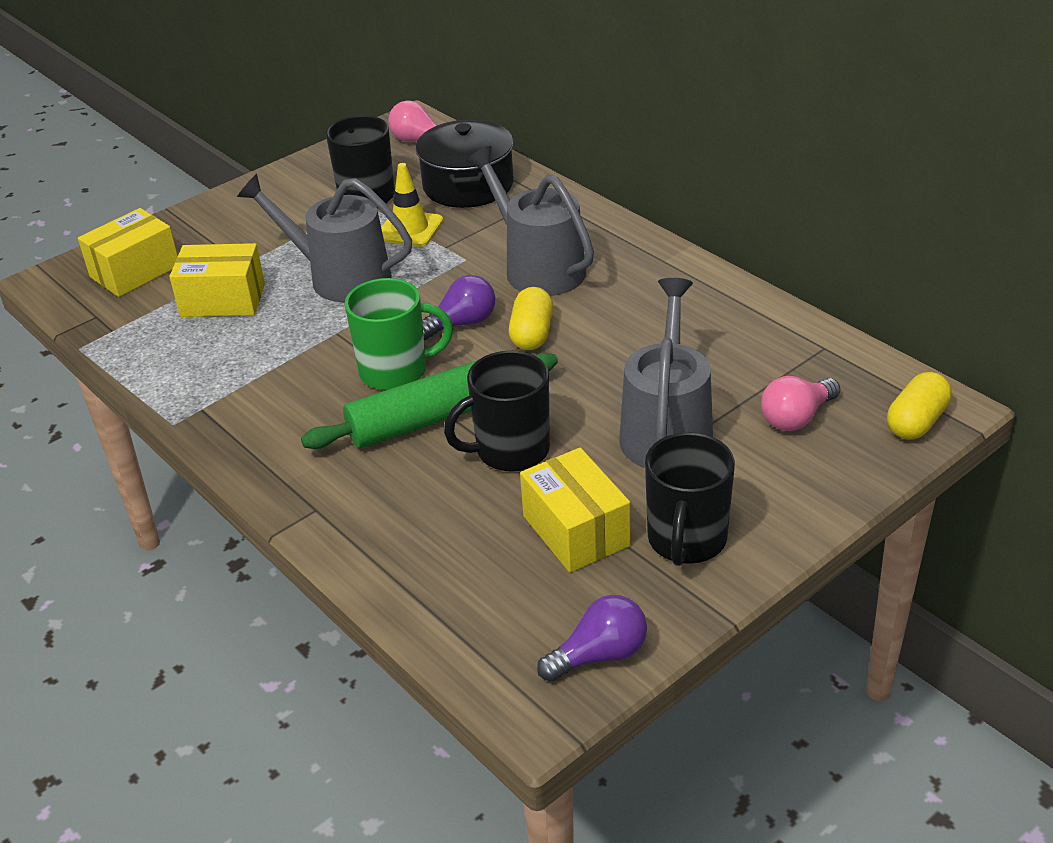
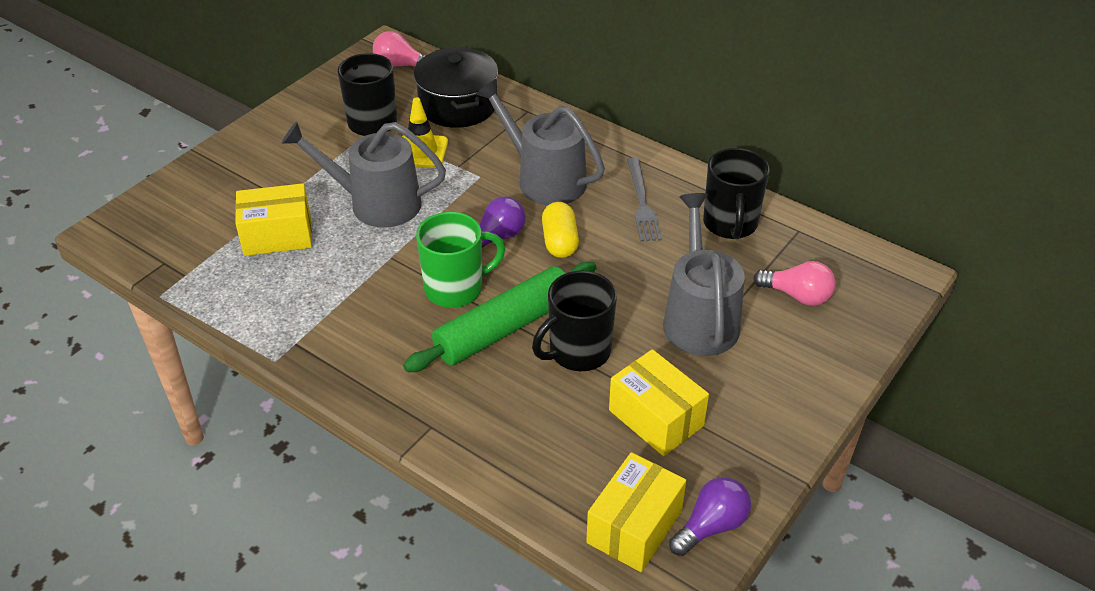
camera: 15 degrees left, 5 degrees up
(135, 271) = (185, 214): yellow box -> yellow box (634, 527)
(643, 301) = (642, 203): none -> grey fork
(686, 540) = (746, 415): black mug -> black mug (730, 224)
(796, 418) = (797, 295): pink light bulb -> pink light bulb turned 105 degrees counterclockwise
(916, 422) = (889, 289): yellow capsule -> none

